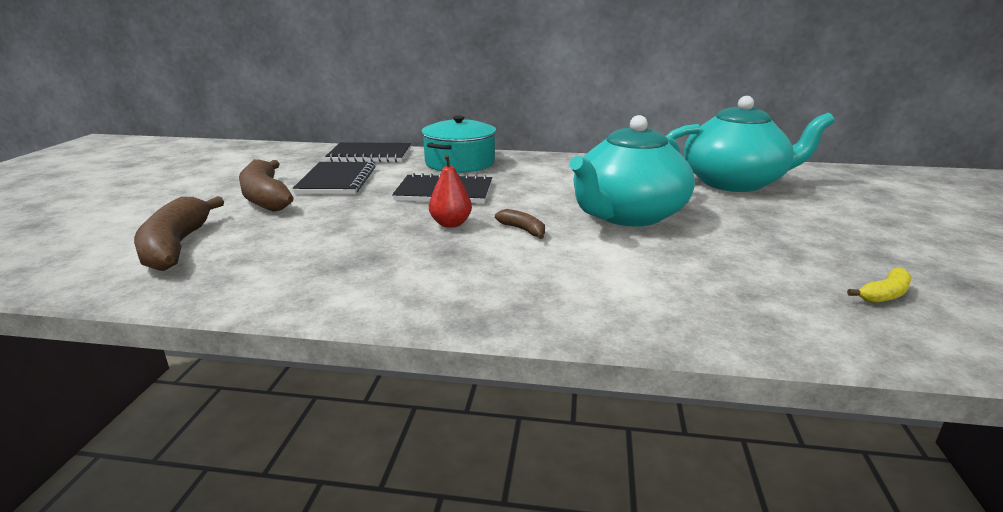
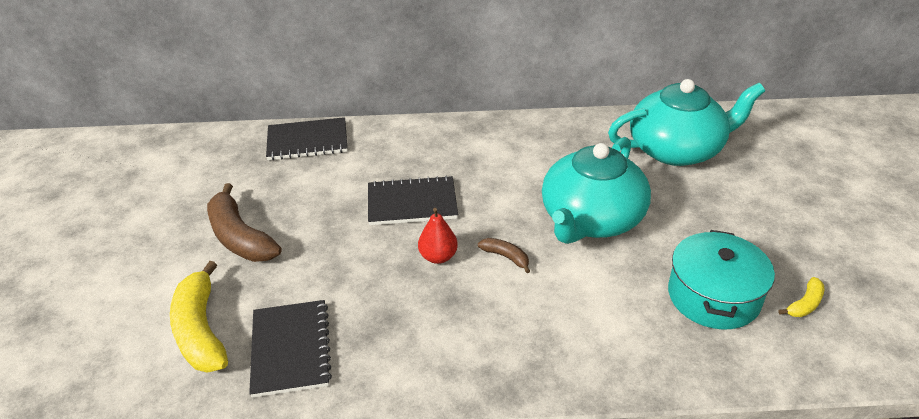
camera: 10 degrees left, 15 degrees up
(176, 246) = (201, 330): brown banana -> yellow banana
(337, 180) = (296, 196): black notebook -> black notebook (291, 349)
(460, 163) = (407, 146): turquoise pot -> turquoise pot (713, 296)

